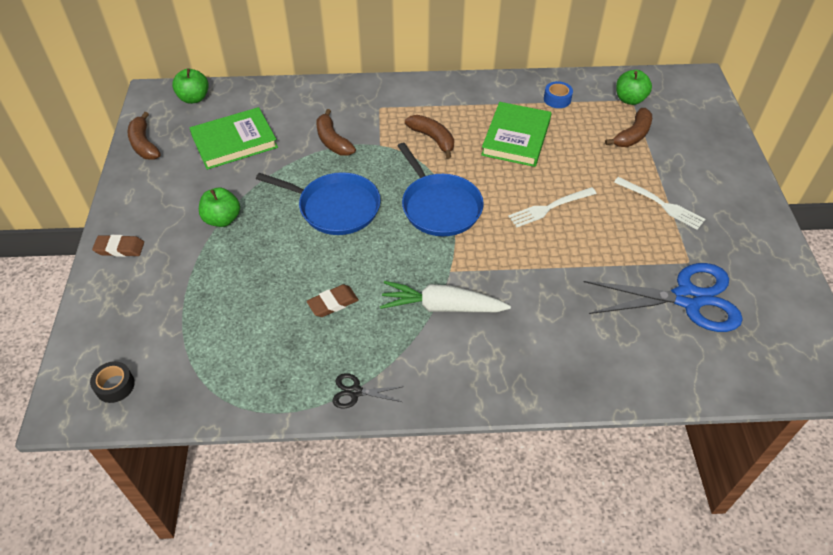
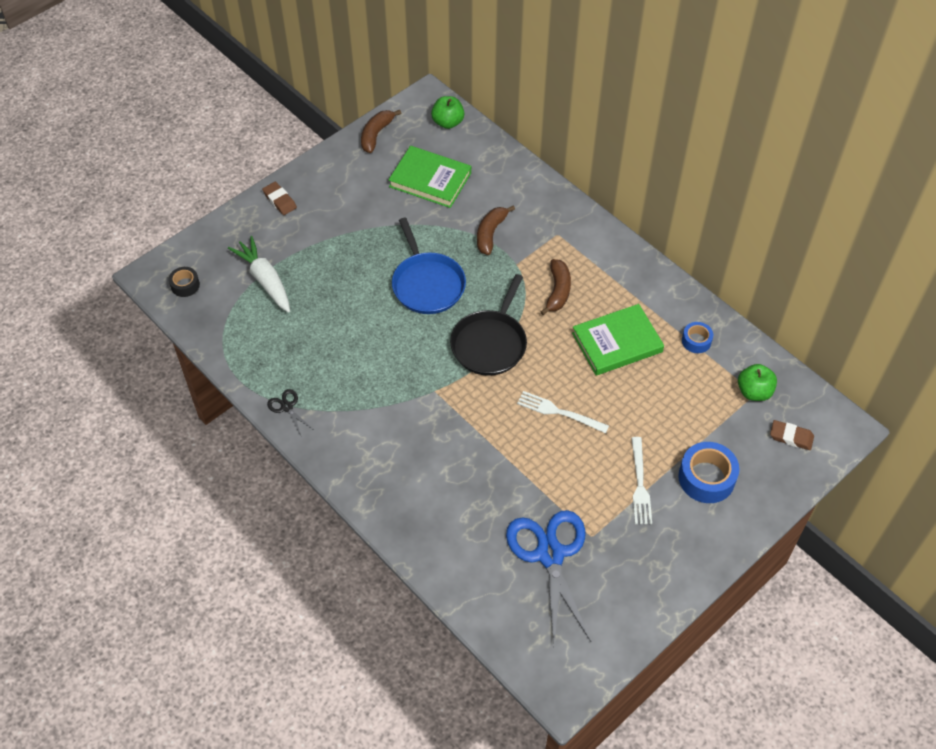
camera: 50 degrees right, 5 degrees up
(222, 219) = (354, 231): green apple -> none
(333, 303) = (343, 345): brown eraser -> brown eraser (791, 437)
(439, 206) = (490, 343): blue pan -> black pan
(442, 307) = (398, 407): white carrot -> white carrot (265, 280)
(632, 135) = (706, 419): brown banana -> none
(686, 166) = (706, 478): none -> blue tape
(687, 299) = (550, 554): blue scissors -> blue scissors turned 150 degrees counterclockwise

